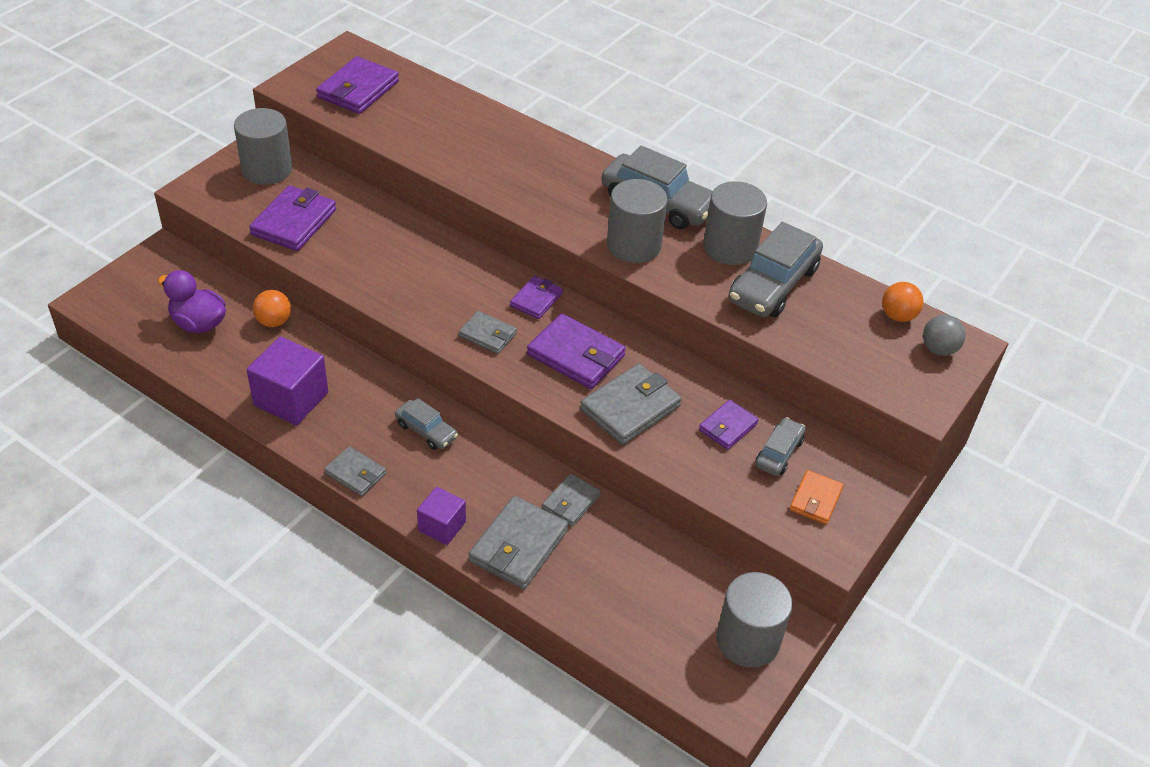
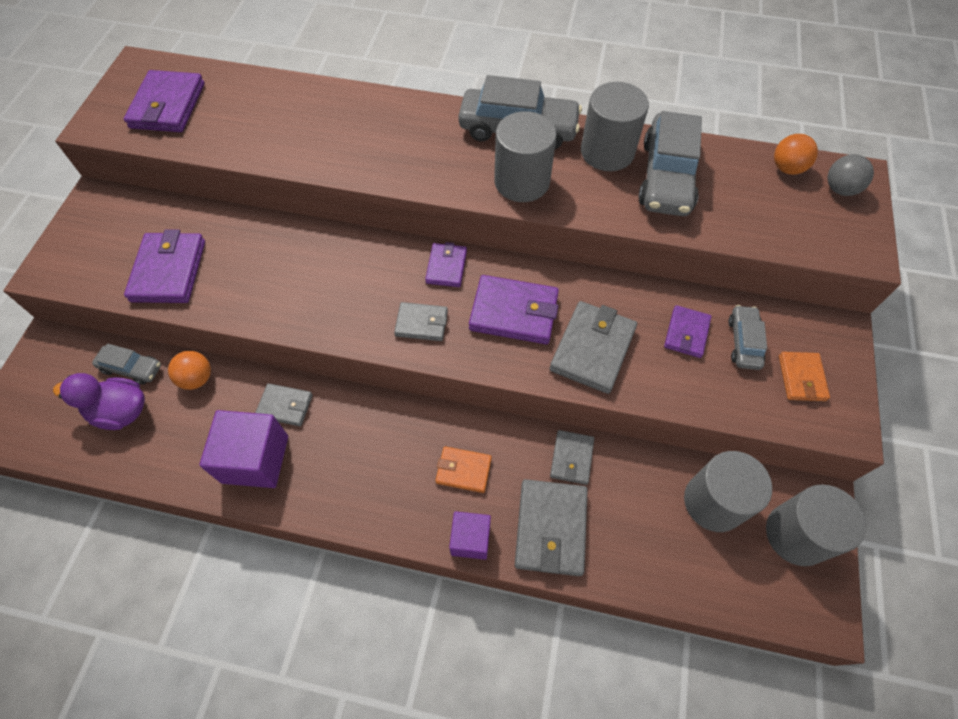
camera: 20 degrees left, 15 degrees up
(267, 169) = (113, 221): grey cylinder -> grey cylinder (713, 502)
(355, 473) = (359, 517): grey wallet -> grey wallet (285, 406)
(426, 431) = (402, 439): grey car -> grey car (131, 368)
(466, 474) = (463, 470): none -> orange wallet

